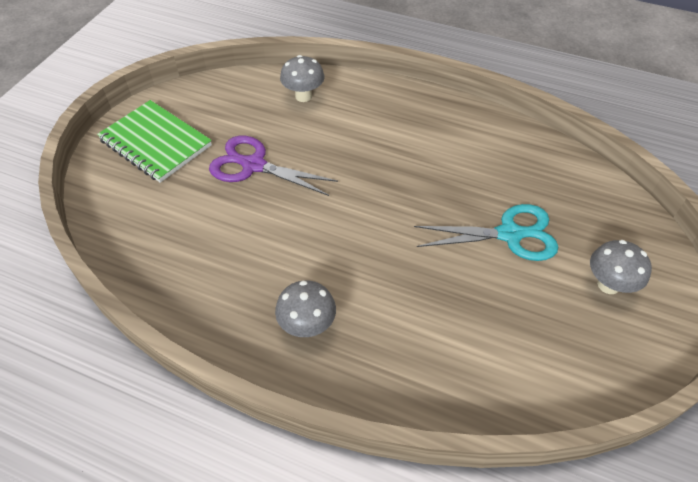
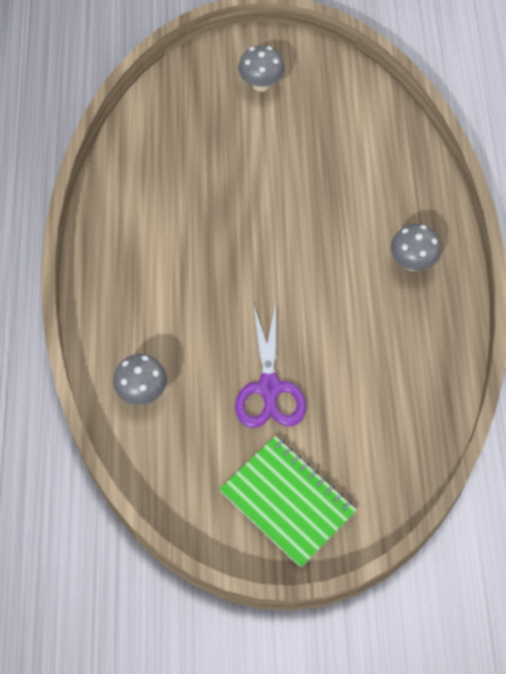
camera: 115 degrees left, 10 degrees up
(156, 143) = (287, 502): green notebook -> green notebook turned 60 degrees counterclockwise
(510, 234) = (244, 156): turquoise scissors -> none

